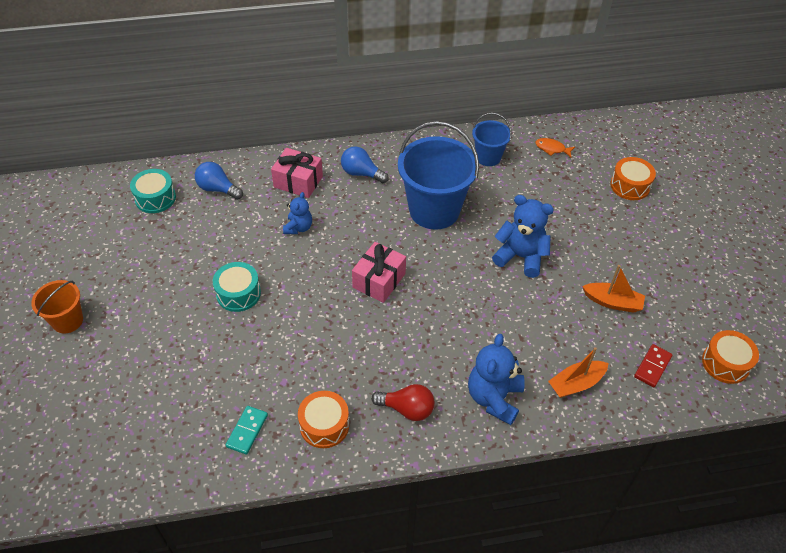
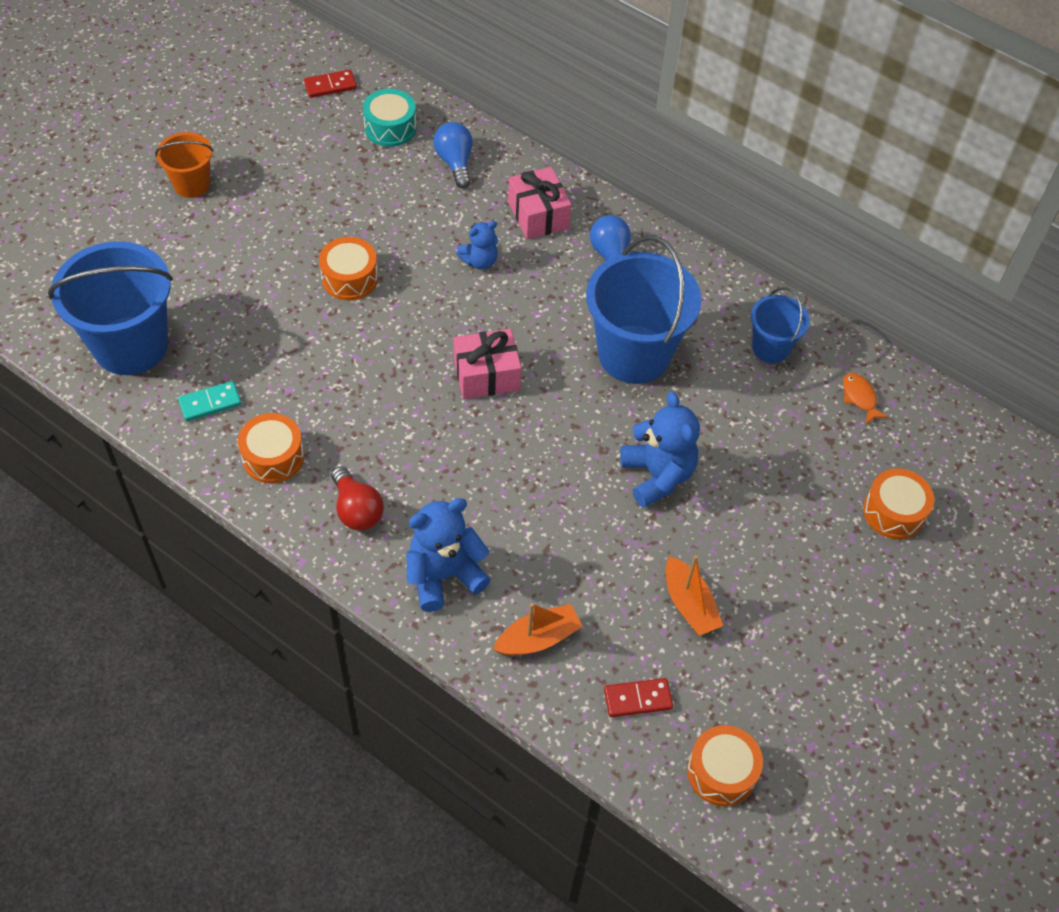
camera: 45 degrees right, 5 degrees up
(87, 202) = (330, 86): none -> red domino
(151, 444) = (131, 345): none -> blue bucket
(238, 293) = (350, 278): turquoise drum -> orange drum
(576, 384) = (538, 638): orange boat -> orange boat turned 135 degrees clockwise

